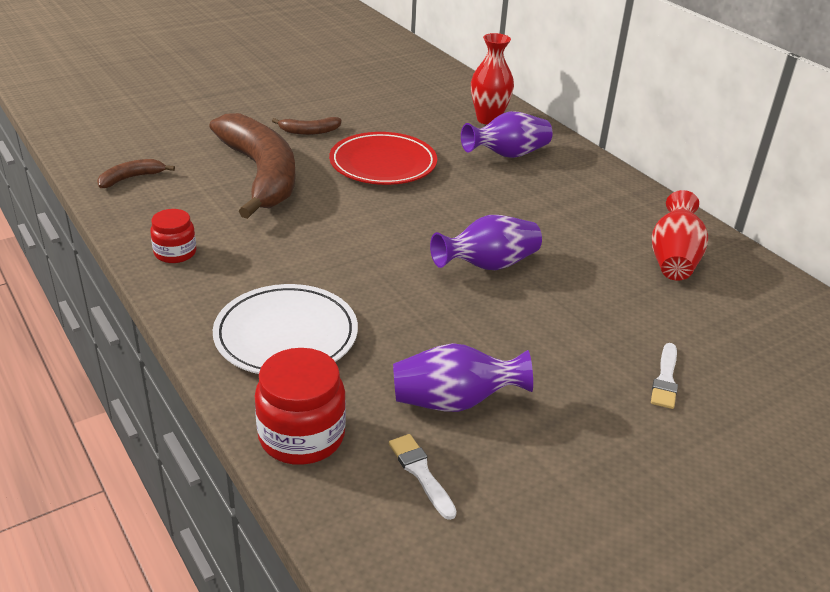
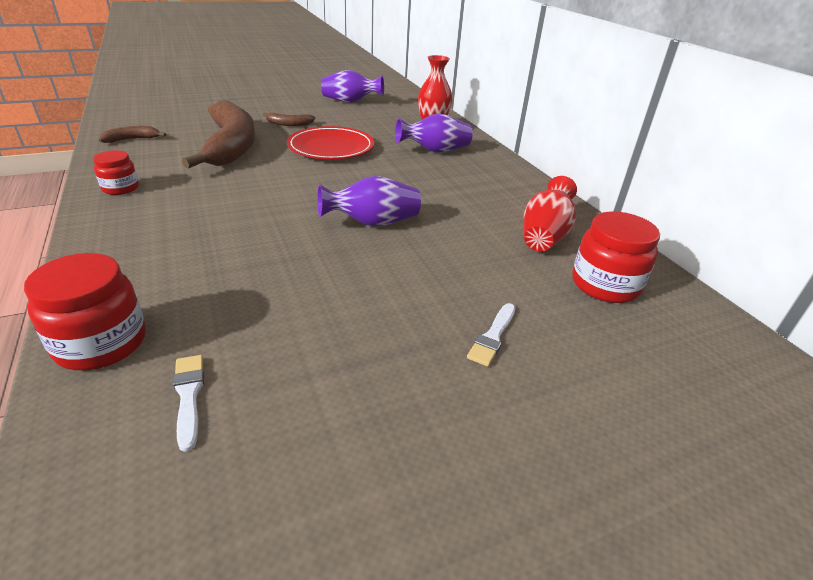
camera: 10 degrees right, 0 degrees up
(286, 335) = (158, 256): white plate -> none
(454, 401) = (269, 331): purple vase -> purple vase (350, 102)
(751, 310) = (605, 285): none -> red jar

